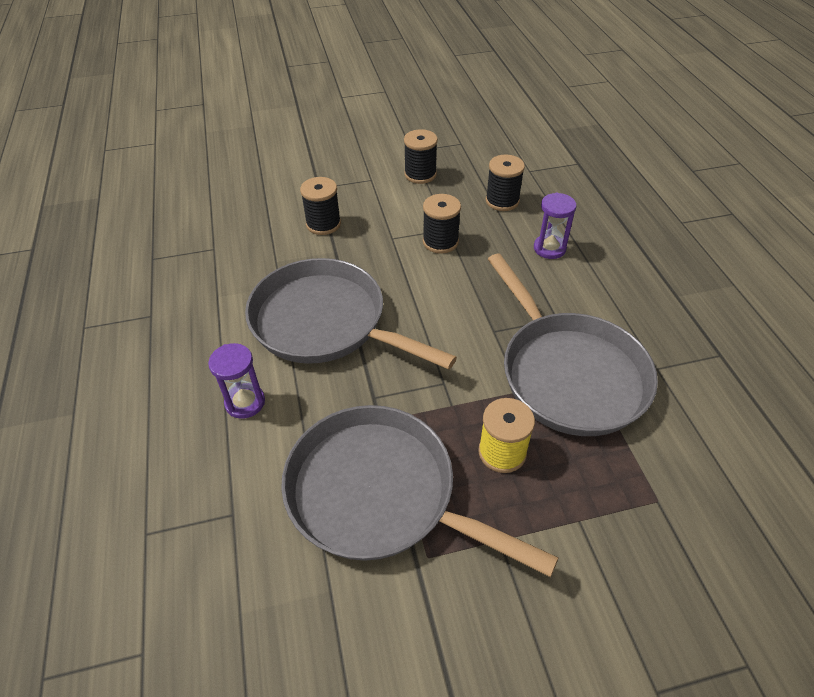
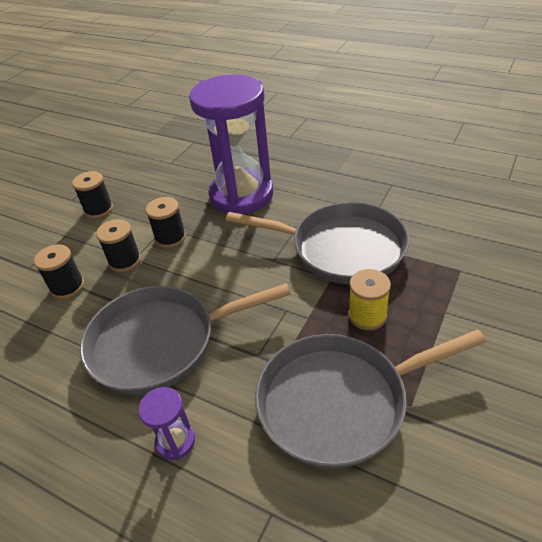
camera: 45 degrees left, 5 degrees down
(502, 201) = (177, 189): black spool -> black spool (125, 261)
(549, 248) = (241, 195): purple hourglass -> purple hourglass, size x2.50

